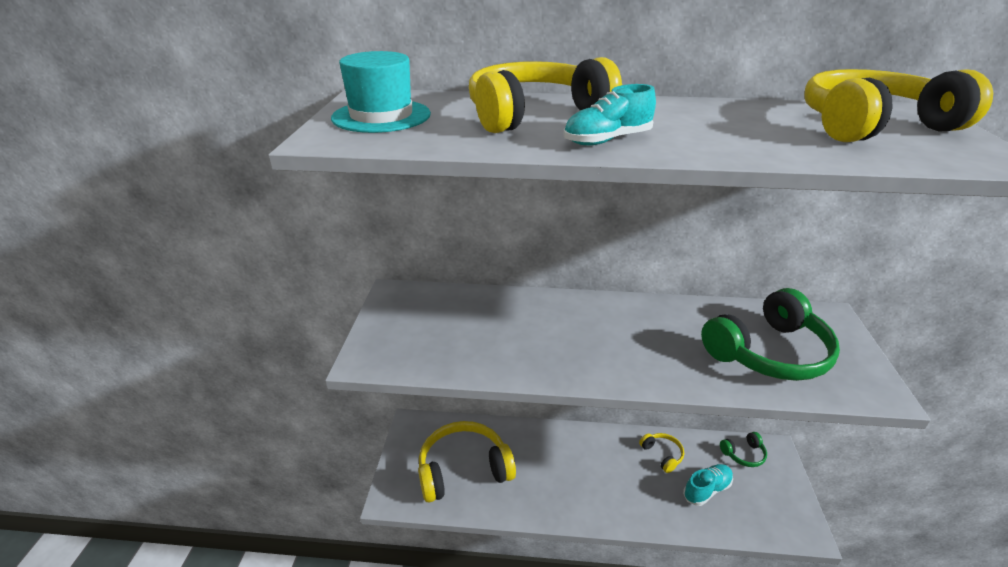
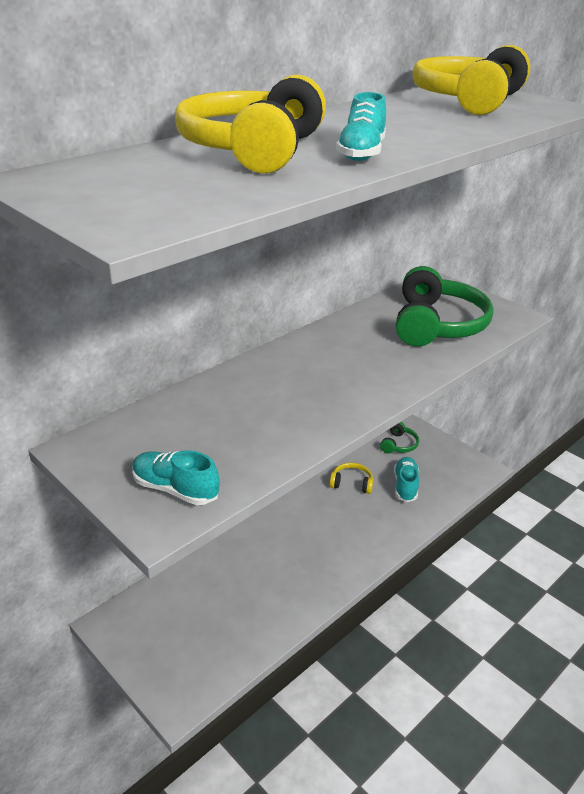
camera: 50 degrees left, 0 degrees up
(381, 116) = (115, 192): turquoise hat -> none
(400, 347) = (175, 489): none -> turquoise shoe
(463, 469) = (216, 618): yellow headphones -> none

